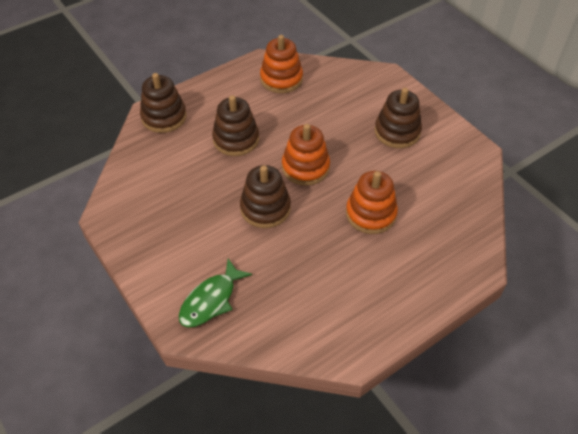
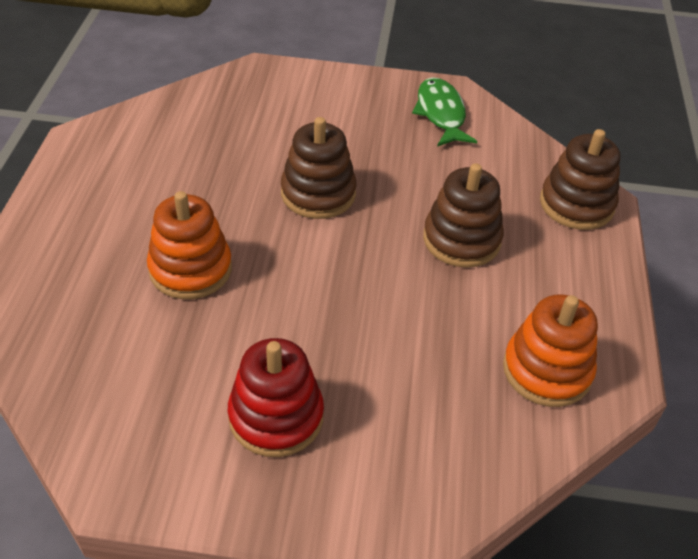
camera: 130 degrees right, 5 degrees down
(211, 300) = (261, 97): green fish -> green fish (441, 113)
(305, 167) = (335, 267): orange stacking toy -> none
(397, 132) = (276, 416): brown stacking toy -> red stacking toy

